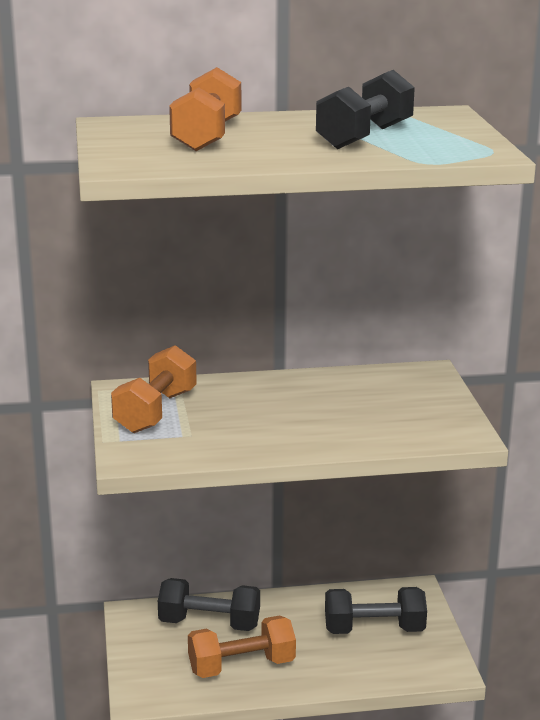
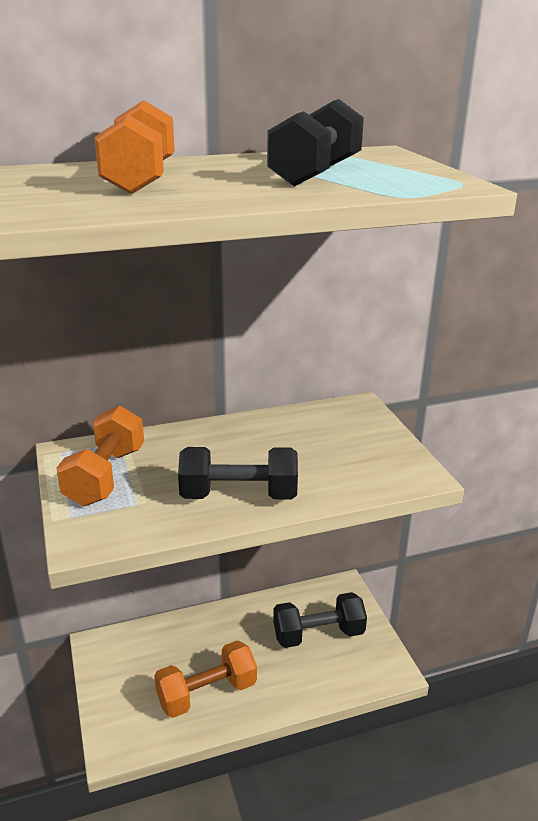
camera: 10 degrees left, 5 degrees up
(209, 623) = (170, 647): black dumbbell -> black dumbbell (239, 495)

